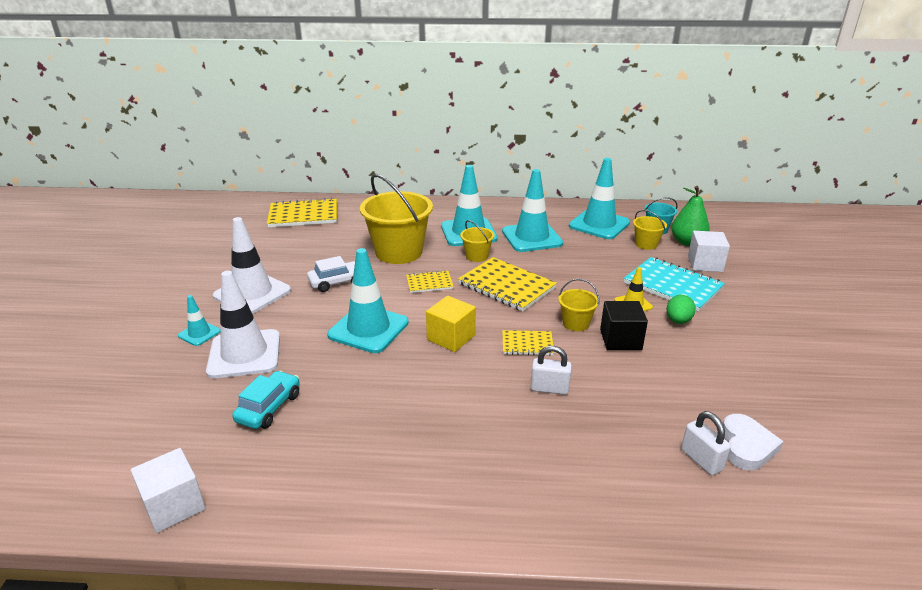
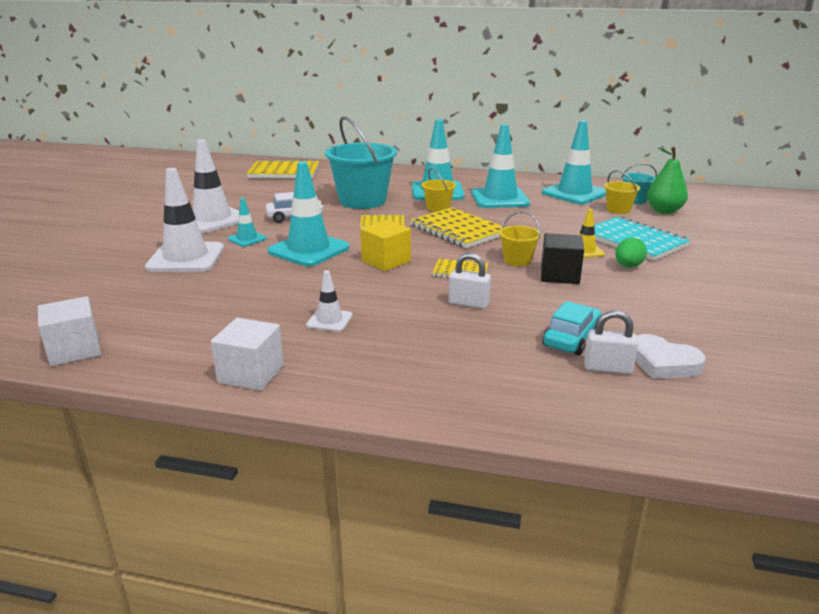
camera: 10 degrees right, 5 degrees down
(199, 333) = (152, 242): turquoise traffic cone -> turquoise traffic cone (247, 239)
(269, 407) = (191, 294): turquoise car -> turquoise car (571, 338)
(399, 252) = (362, 201): yellow bucket -> turquoise bucket
(424, 428) = (329, 320): none -> white traffic cone
(701, 460) = (607, 368): white padlock -> white padlock turned 60 degrees counterclockwise
(705, 264) = (676, 227): white cube -> white cube (251, 374)
(746, 446) = (663, 363): white heart -> white heart turned 105 degrees clockwise

